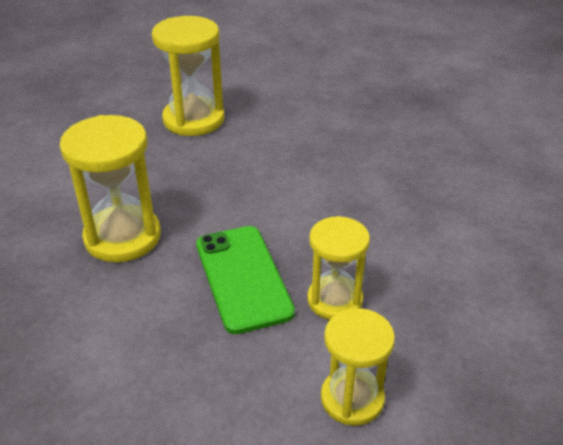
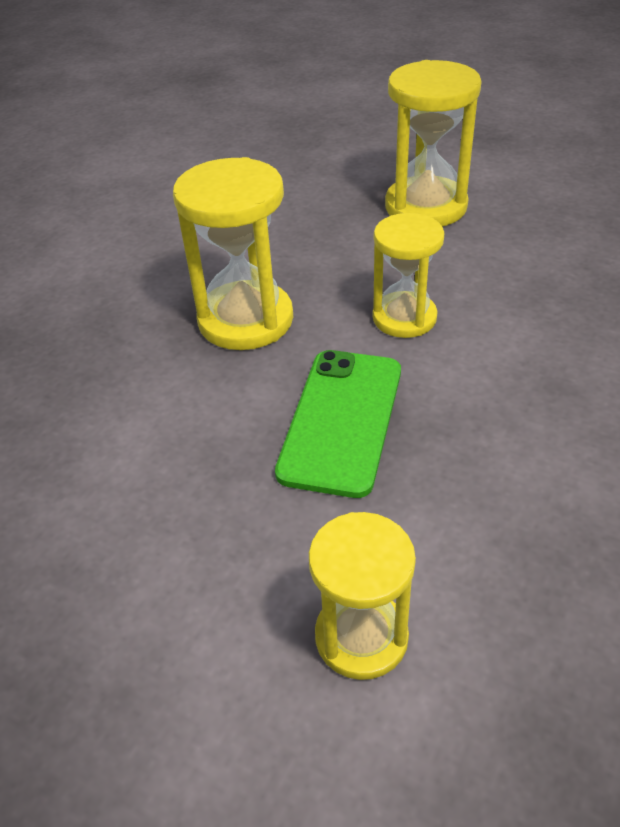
camera: 35 degrees right, 5 degrees up
(335, 300) = (435, 497): yellow hourglass -> yellow hourglass (404, 318)

